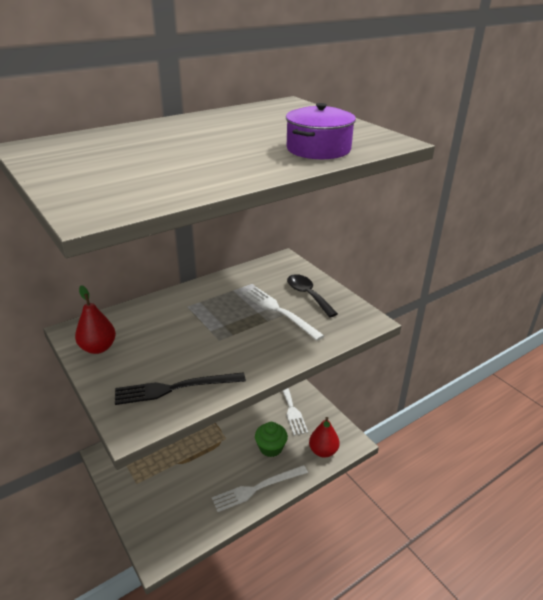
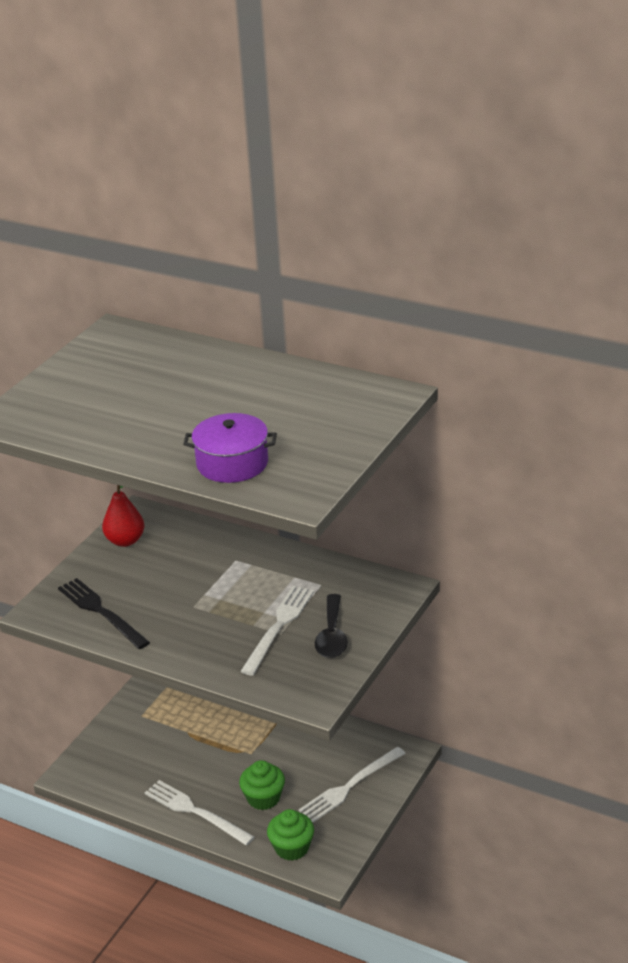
camera: 65 degrees right, 0 degrees up
(308, 295) = (332, 636): black spoon -> black spoon turned 150 degrees clockwise
(323, 451) = (292, 848): red pear -> green cupcake

